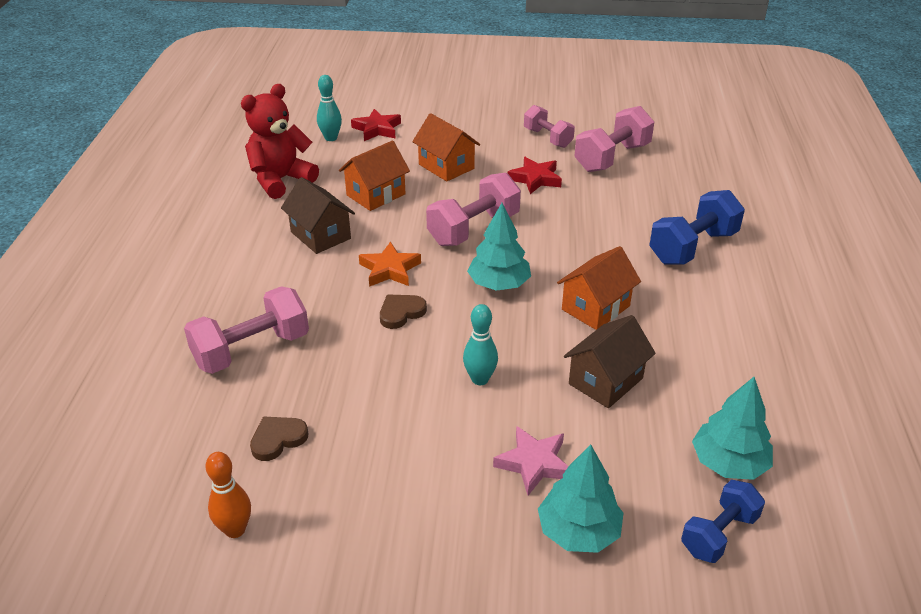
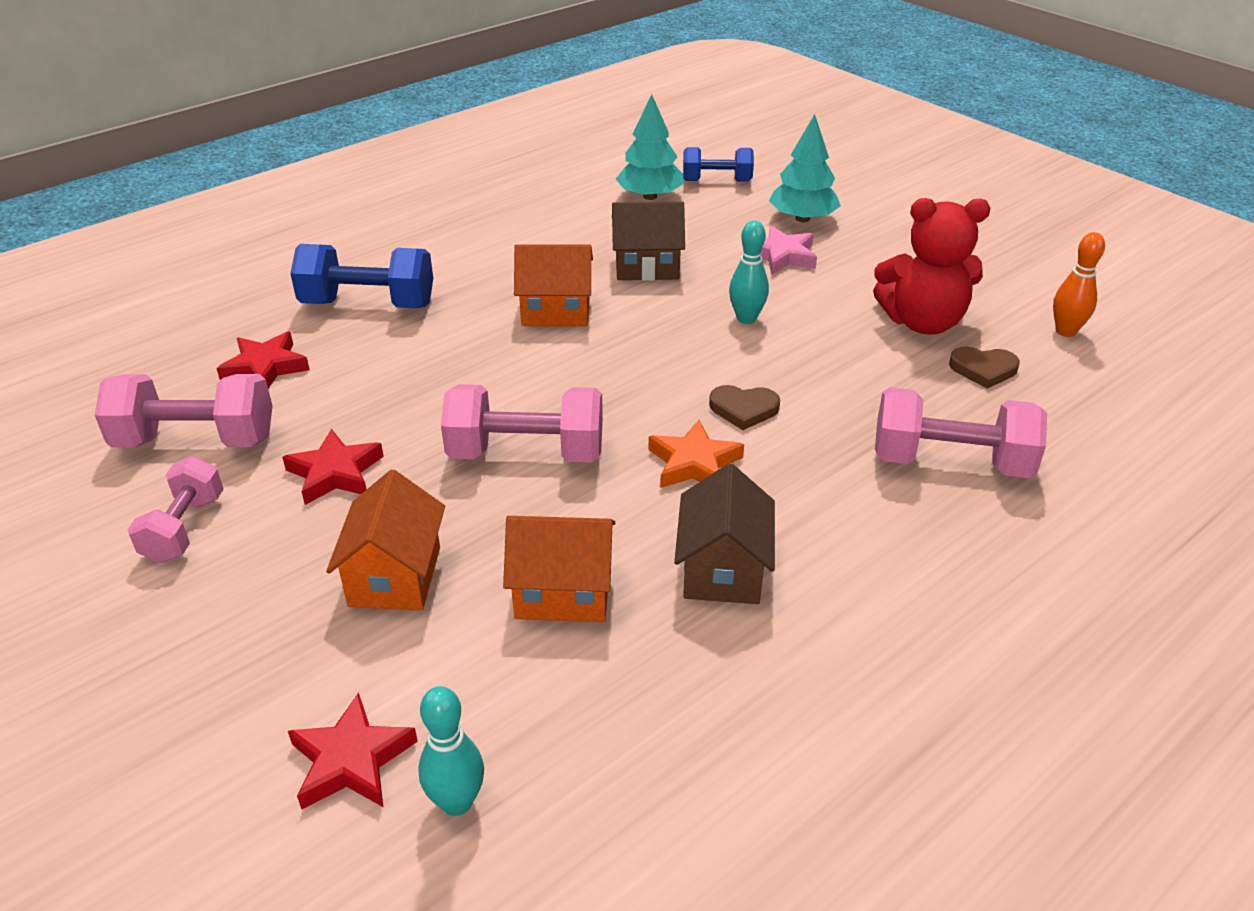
camera: 135 degrees left, 0 degrees up
(280, 180) = (668, 740): red teddy bear -> red teddy bear (922, 322)
(499, 284) = (604, 379): turquoise tree -> none
(658, 193) = (265, 367): none -> red star

